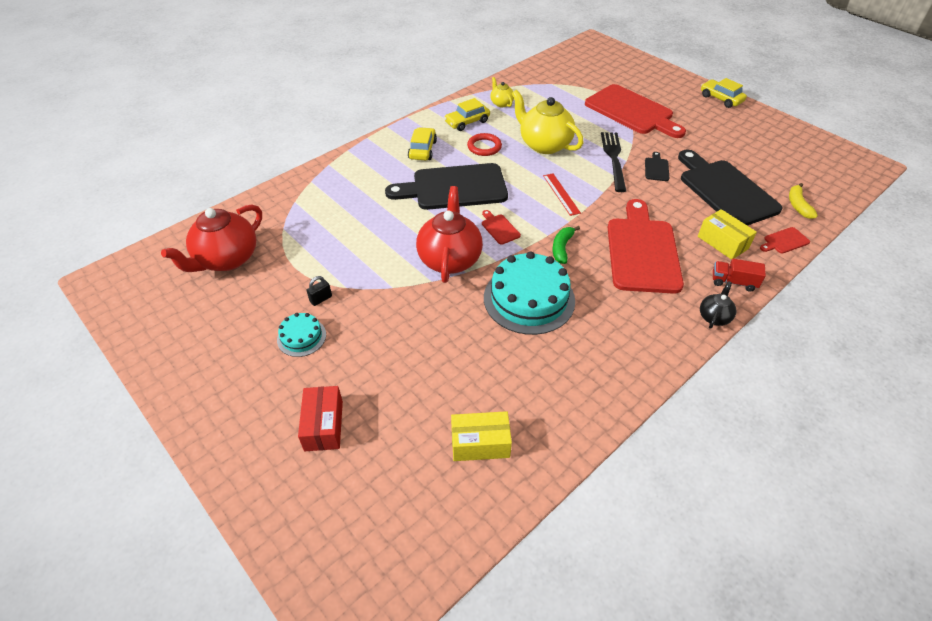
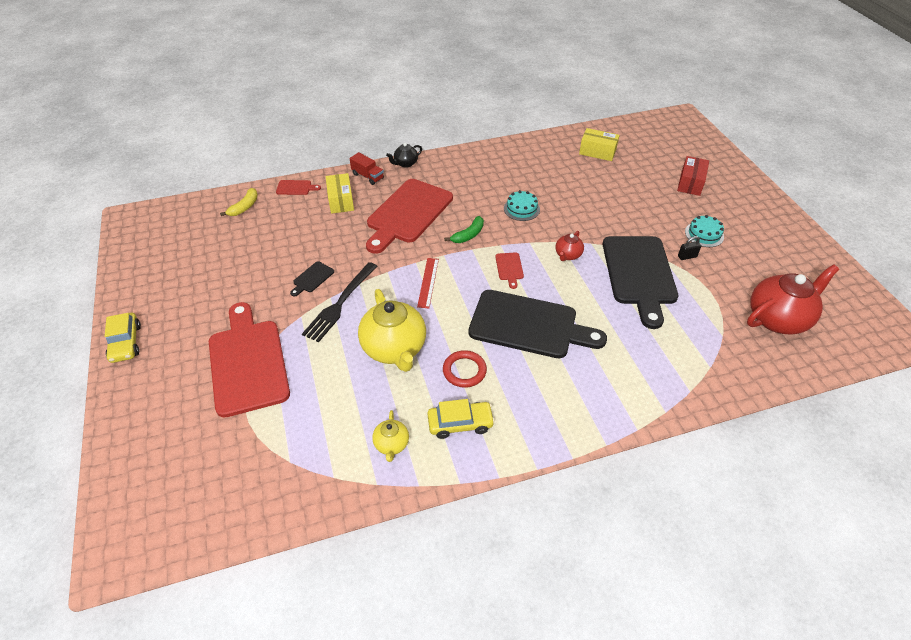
camera: 155 degrees left, 0 degrees up
(422, 150) = (540, 393): yellow car -> none
(450, 259) = (568, 255): red teapot -> red teapot, size x0.48
(529, 299) = (521, 209): turquoise cake -> turquoise cake, size x0.50
(725, 190) = (282, 237): black cutting board -> black cutting board (639, 274)

